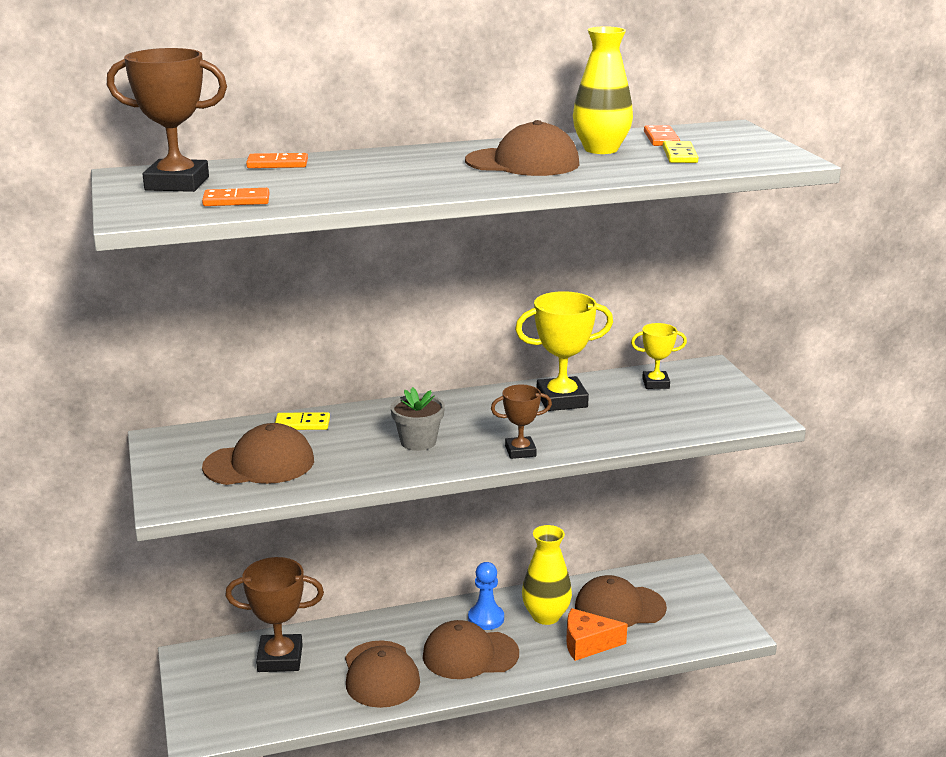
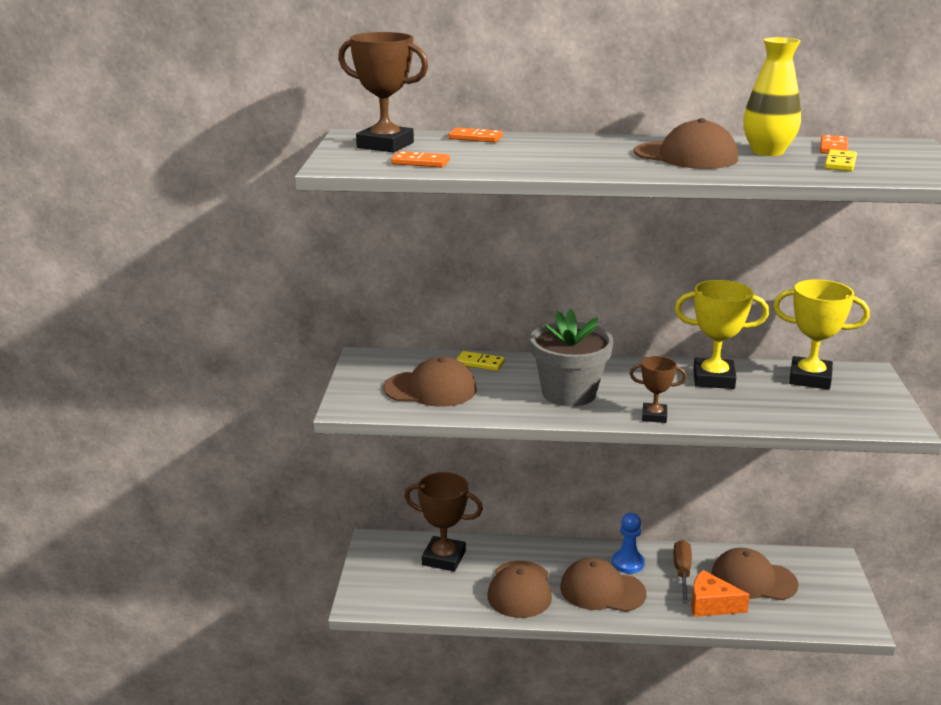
camera: 20 degrees right, 0 degrees up
(418, 442) = (569, 393): grey flower pot -> grey flower pot, size x1.72
(546, 616) = (682, 572): yellow vase -> brown screwdriver
(655, 383) = (810, 378): yellow trophy -> yellow trophy, size x1.73

